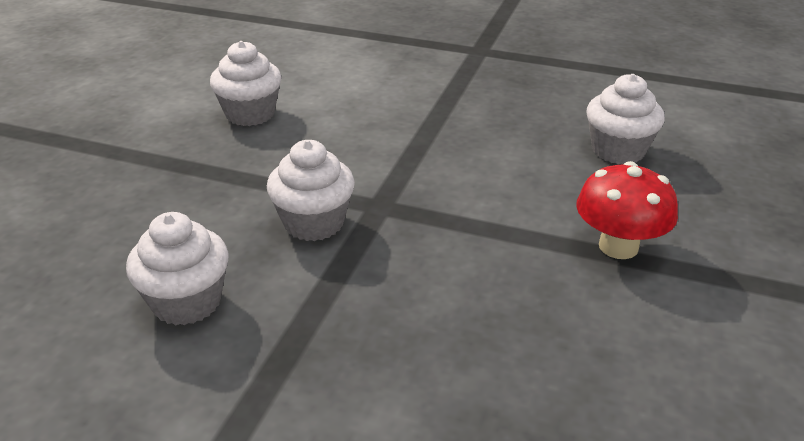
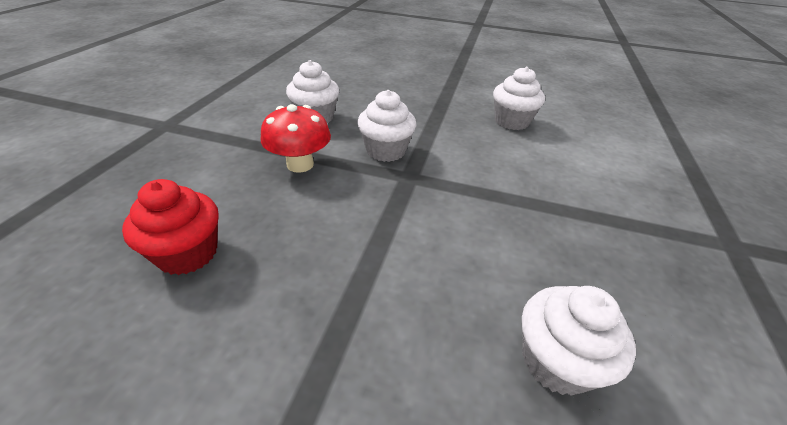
camera: 85 degrees right, 5 degrees up
(553, 392) = (187, 253): none -> red cupcake
(618, 246) = (355, 325): red mushroom -> red mushroom (300, 164)

